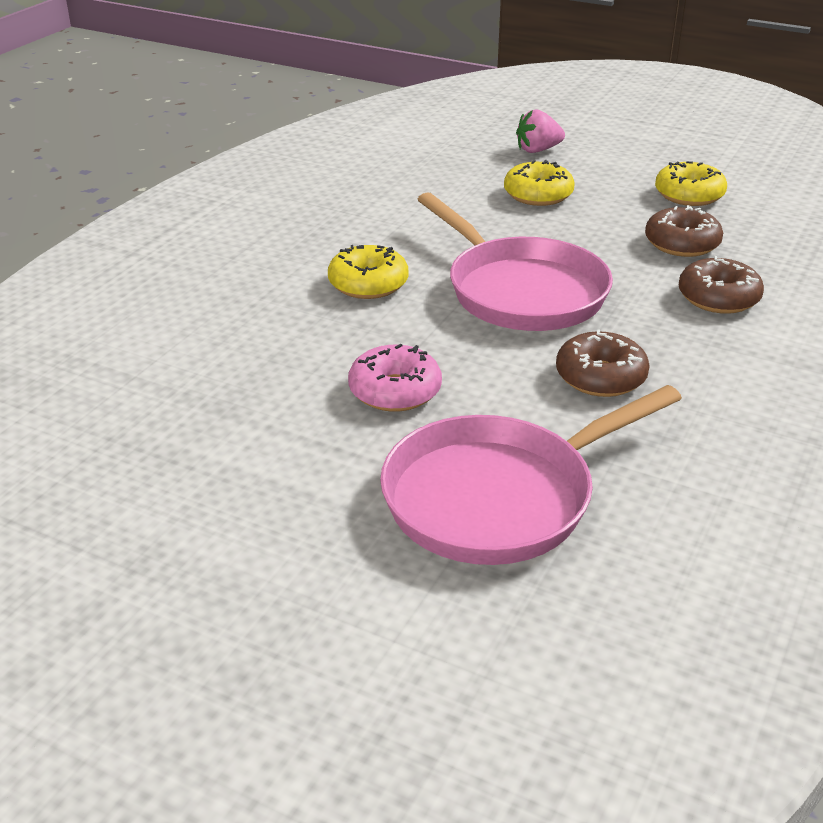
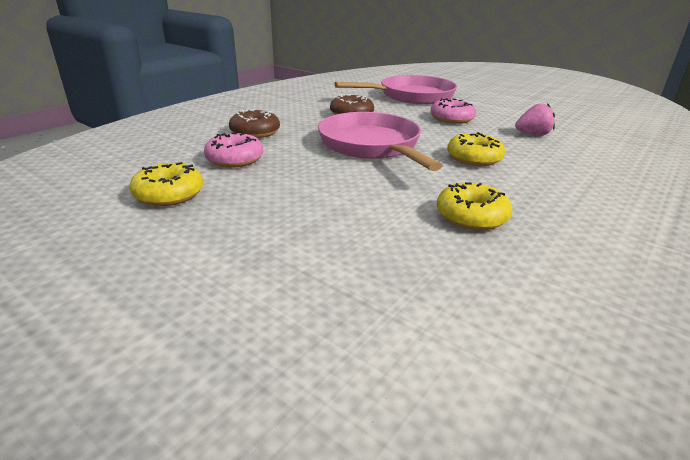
camera: 170 degrees left, 5 degrees down
(537, 150) = (262, 278): pink strawberry -> pink strawberry (533, 134)
(538, 195) = (312, 211): yellow donut -> yellow donut (471, 217)
(682, 243) = (235, 159): brown donut -> pink donut

